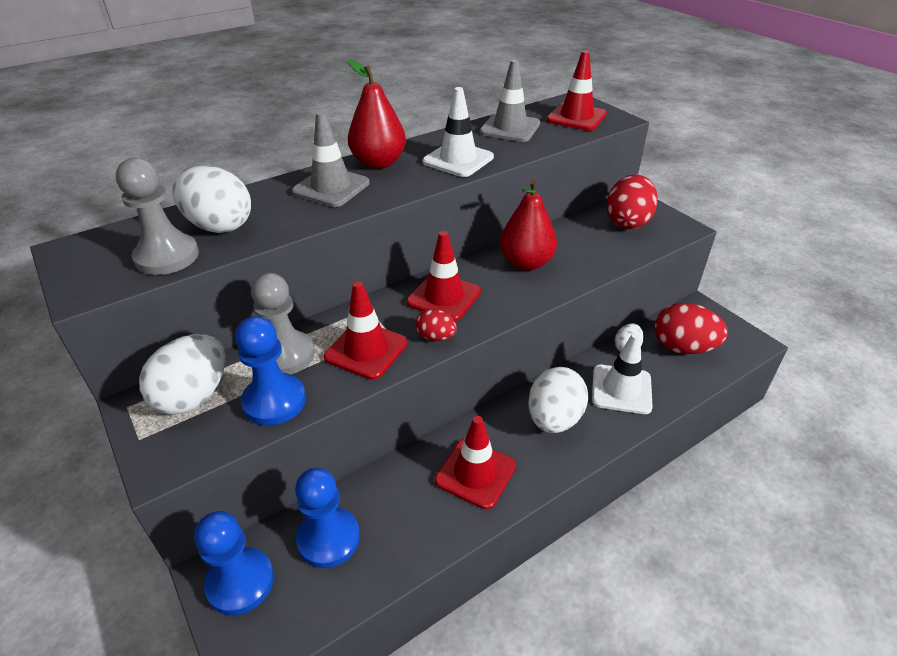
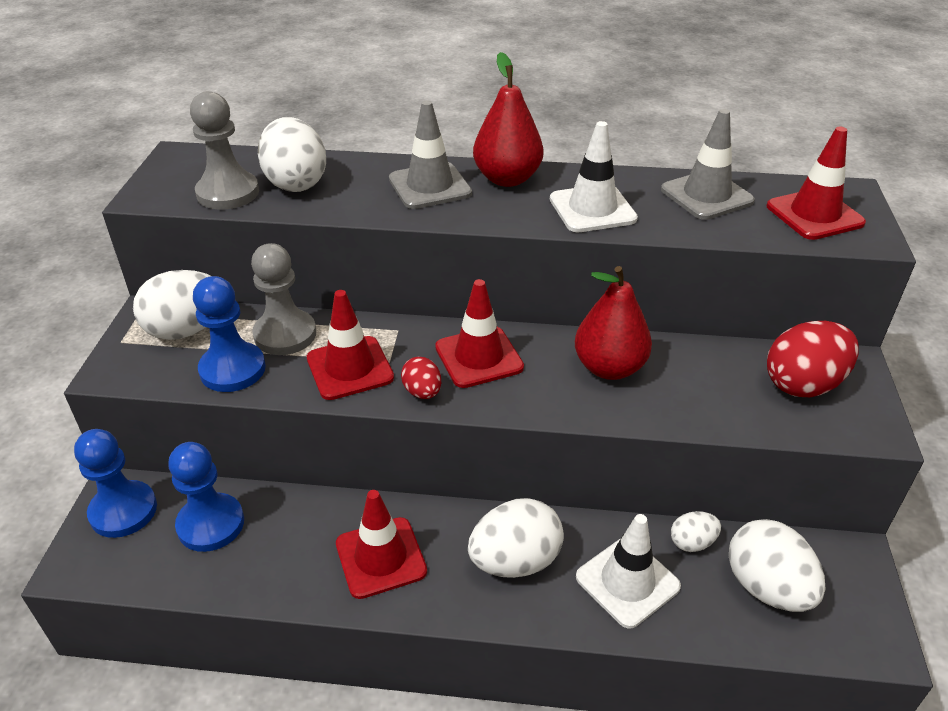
camera: 40 degrees right, 0 degrees up
(682, 348) = (767, 587): red egg -> white egg

